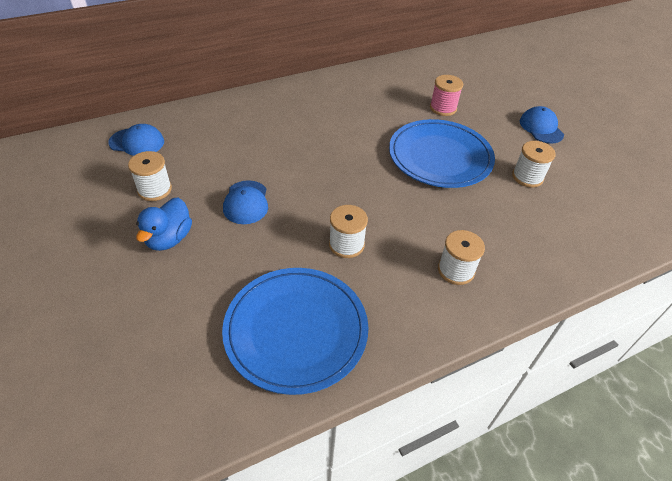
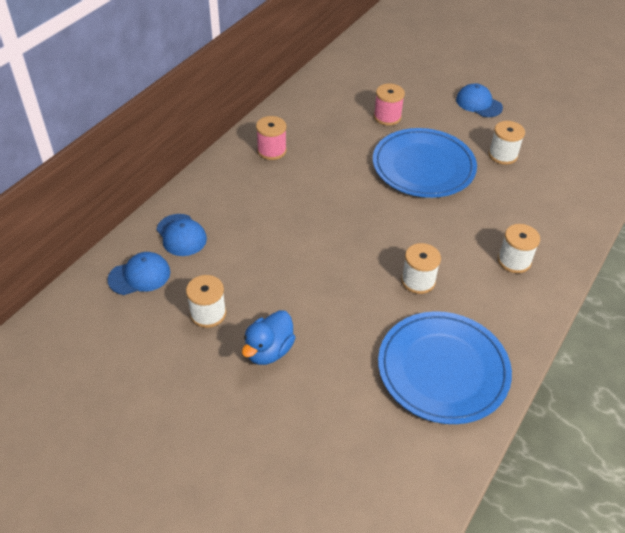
camera: 30 degrees left, 0 degrees up
(169, 239) = (268, 350): blue duck -> blue duck turned 45 degrees clockwise
(246, 202) = (302, 285): blue cap -> blue cap (181, 235)
(321, 97) = (271, 150): none -> pink spool

